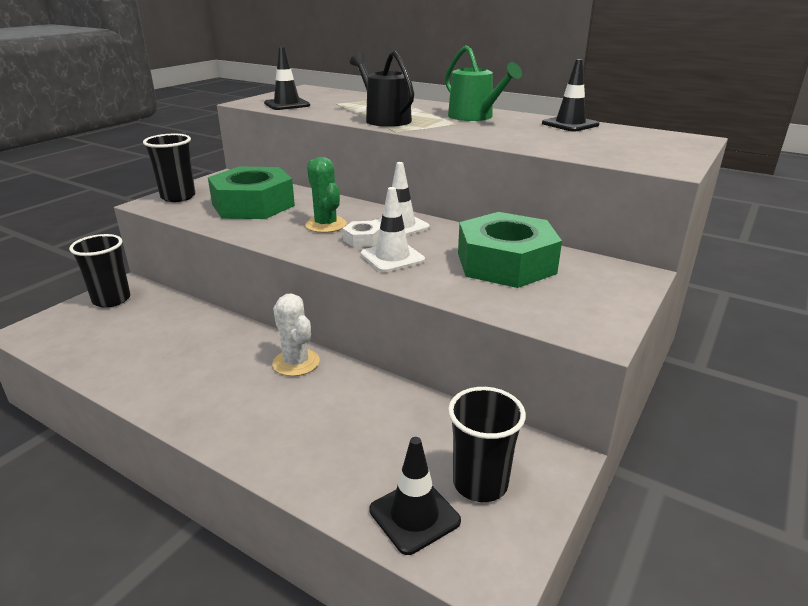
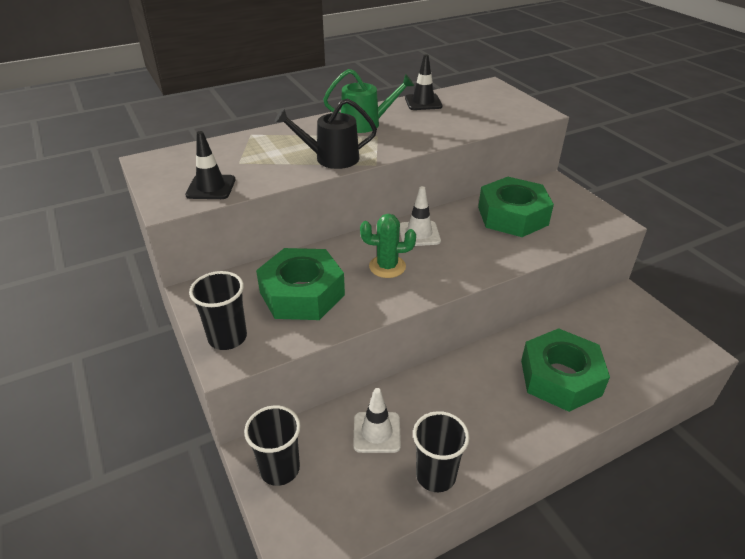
camera: 60 degrees left, 10 degrees up
(296, 362) = (478, 366): white cactus -> none
(318, 426) = (560, 377): none -> green nut
(362, 239) = (431, 258): white nut -> none
(392, 257) = (473, 255): white traffic cone -> white traffic cone (377, 432)
(414, 515) = (654, 363): black traffic cone -> none
(480, 483) = (637, 330): black cup -> black cup (435, 475)

